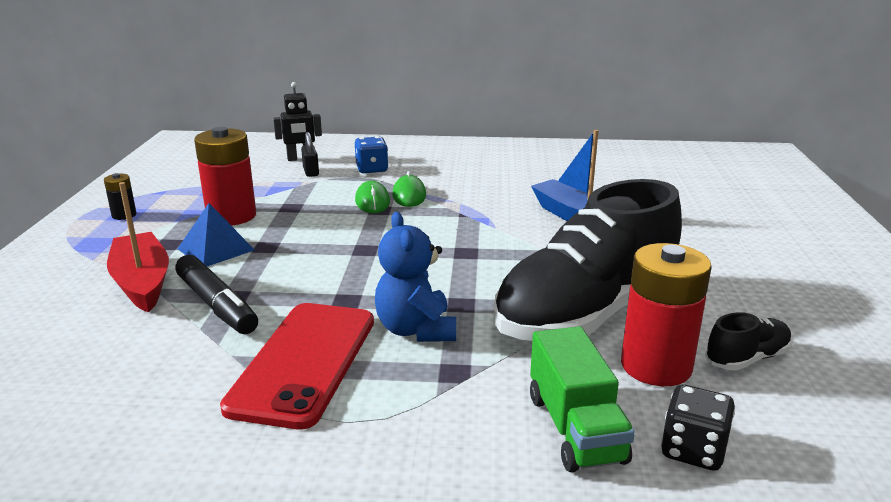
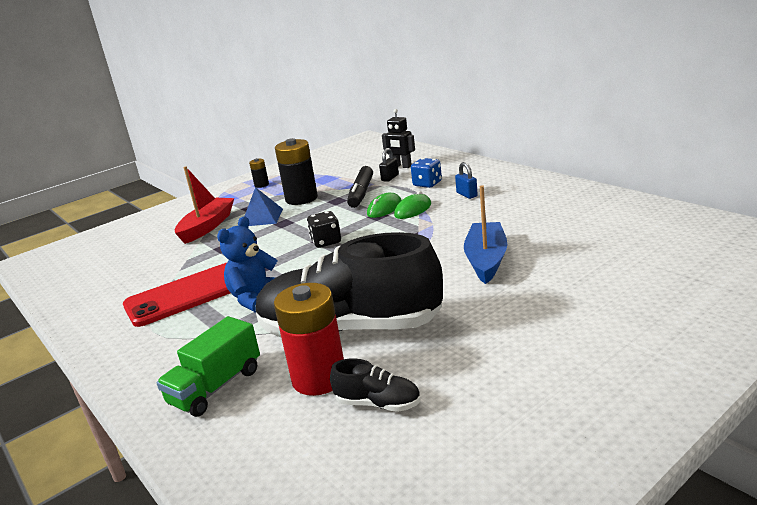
camera: 50 degrees right, 0 degrees up
(217, 305) = (211, 250): black marker -> black marker (361, 193)
(231, 216) = (301, 199): red battery -> black battery
(438, 170) = (467, 195): none -> blue padlock
(693, 450) = (237, 431): black dice -> black dice (326, 242)

